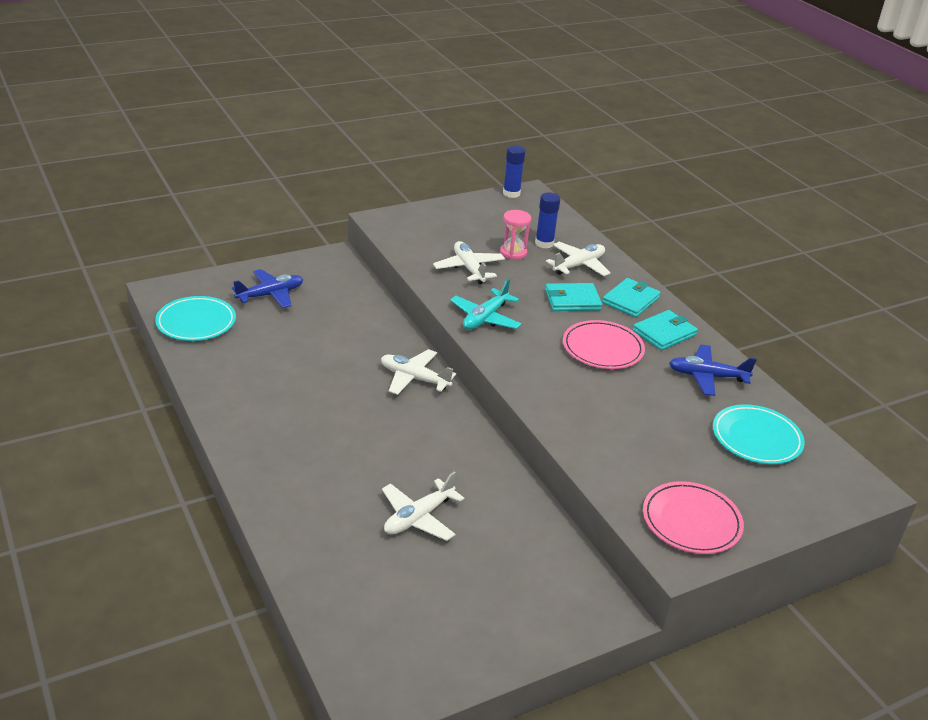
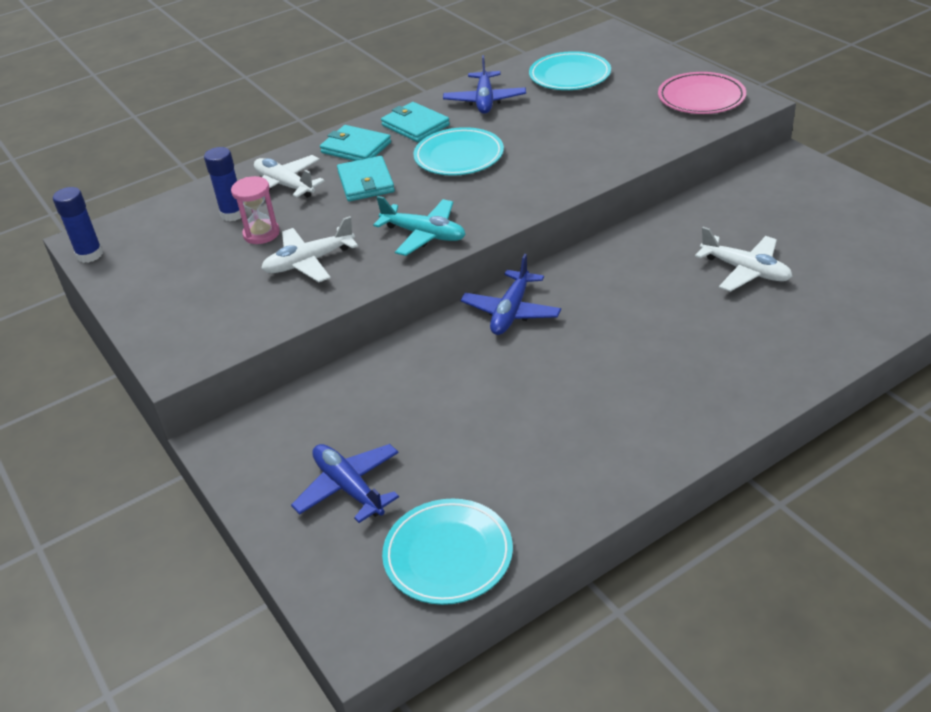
camera: 90 degrees left, 5 degrees up
(414, 378) = (511, 312): white plane -> blue plane
(602, 348) = (459, 156): pink plate -> turquoise plate

